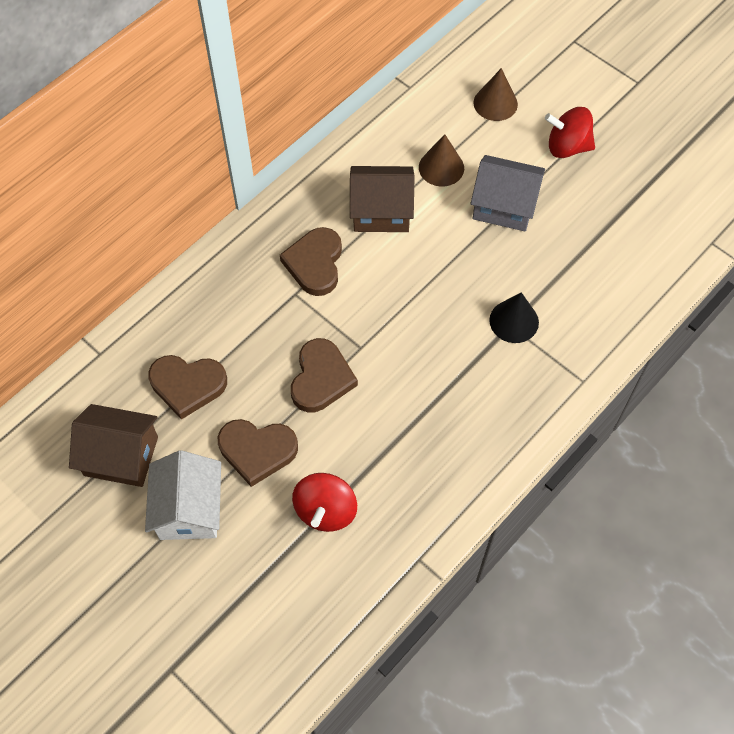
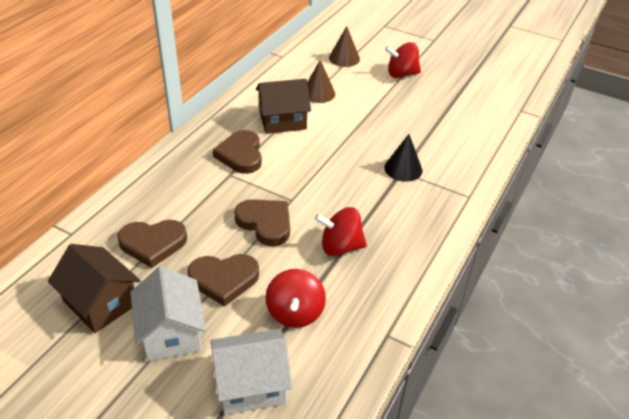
camera: 15 degrees left, 20 degrees down
(121, 456) = (100, 303): brown house -> brown house turned 45 degrees clockwise
(259, 589) = (251, 385): none -> white house
(321, 378) = (265, 223): brown heart -> brown heart turned 45 degrees counterclockwise
(400, 429) = (340, 247): none -> red spinning top
(504, 206) = (370, 108): grey house -> none

